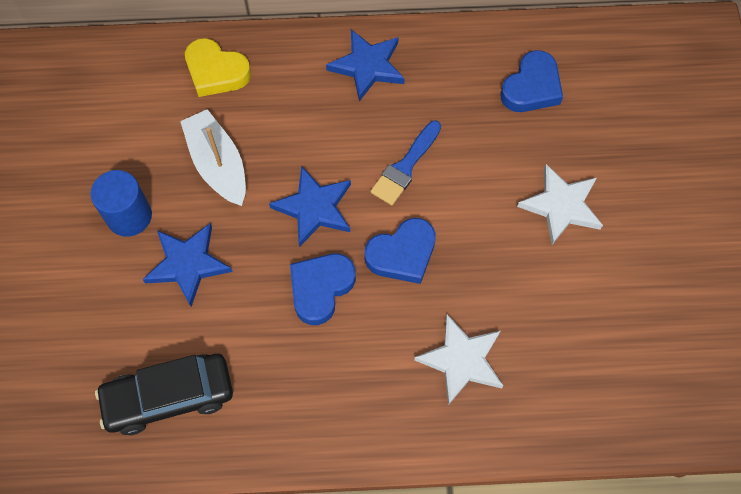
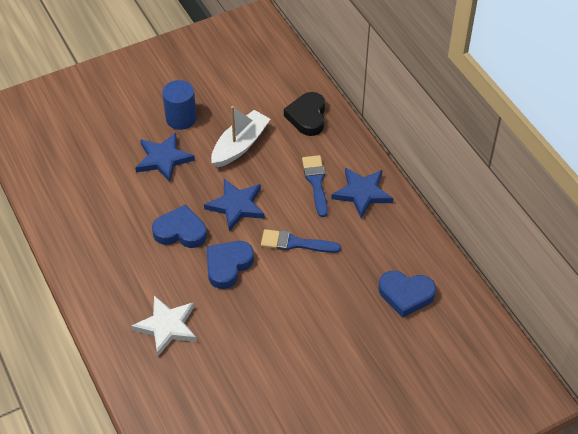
camera: 65 degrees right, 15 degrees down
(169, 397) = (74, 185): black car -> none
(216, 72) = (307, 117): yellow heart -> black heart
(325, 106) = (316, 182): none -> blue brush
(402, 254) = (228, 265): blue heart -> blue heart turned 90 degrees clockwise
(561, 206) = (316, 346): white star -> none

